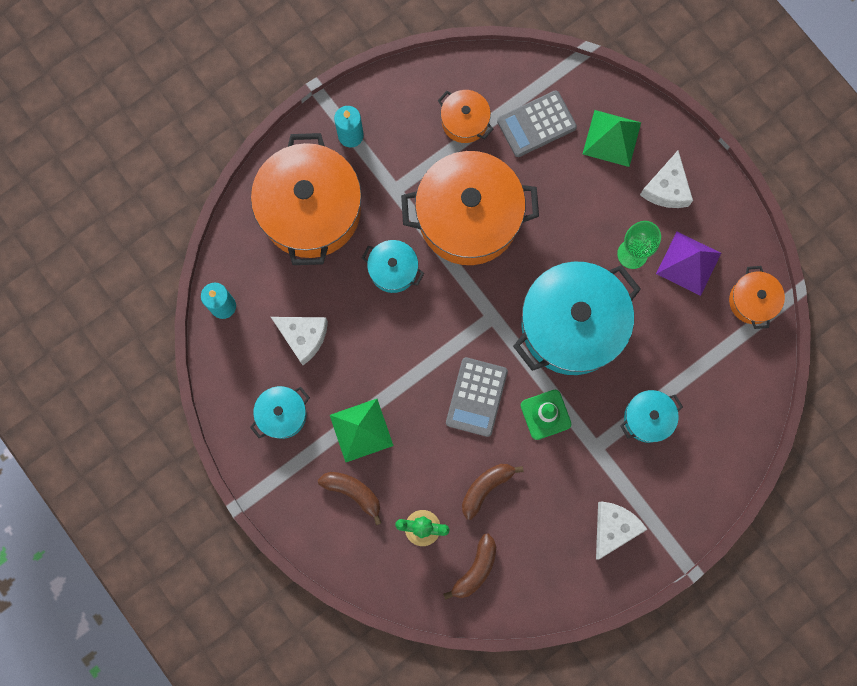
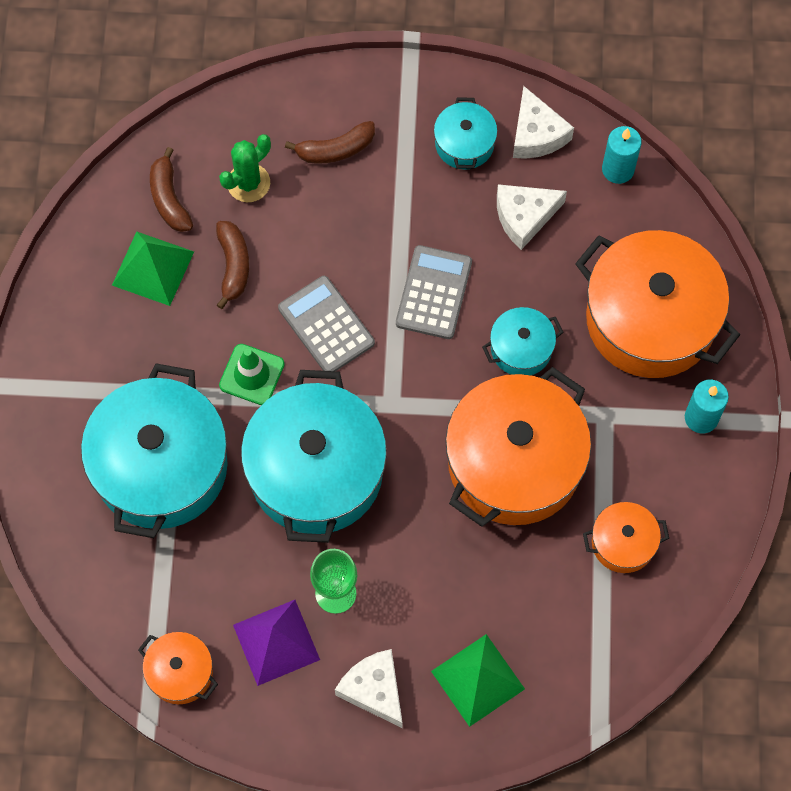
camera: 130 degrees right, 10 degrees down
(361, 430) = (387, 200): green pyramid -> green pyramid (153, 268)
(536, 124) = (559, 614): grey calculator -> grey calculator (434, 293)
(613, 528) = (91, 348): white cheese -> white cheese (536, 134)
(647, 418) = (161, 466): turquoise pot -> turquoise pot, size x2.12

